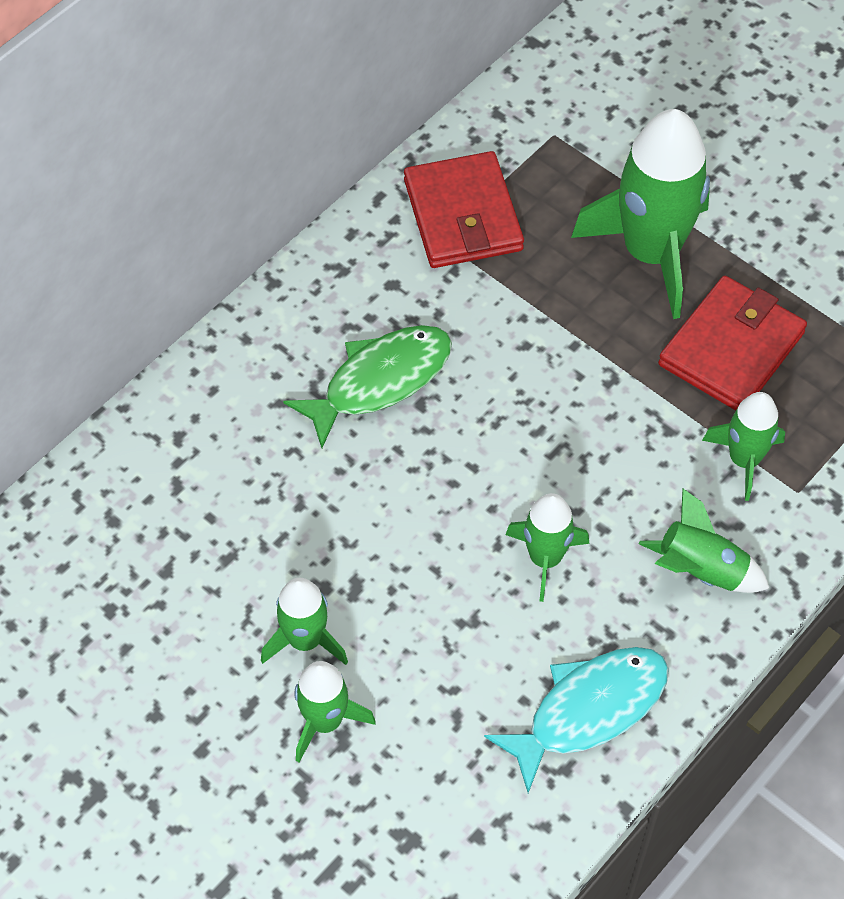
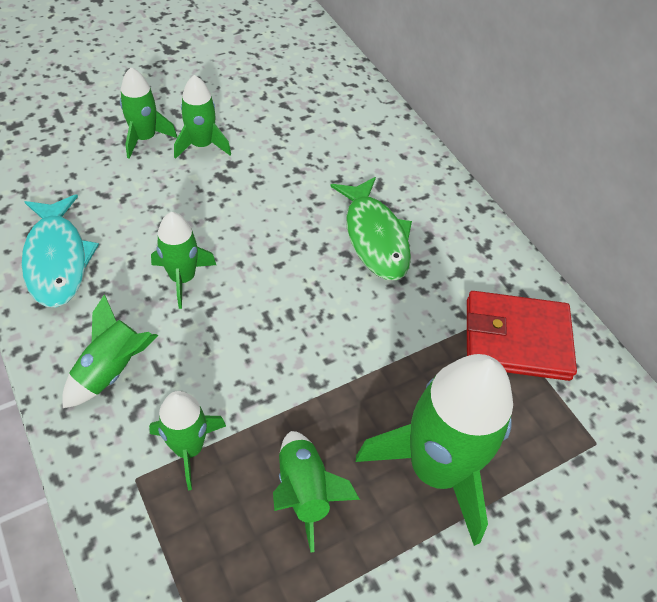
camera: 105 degrees right, 5 degrees down
(731, 349) = (304, 491): red wallet -> green rocket

